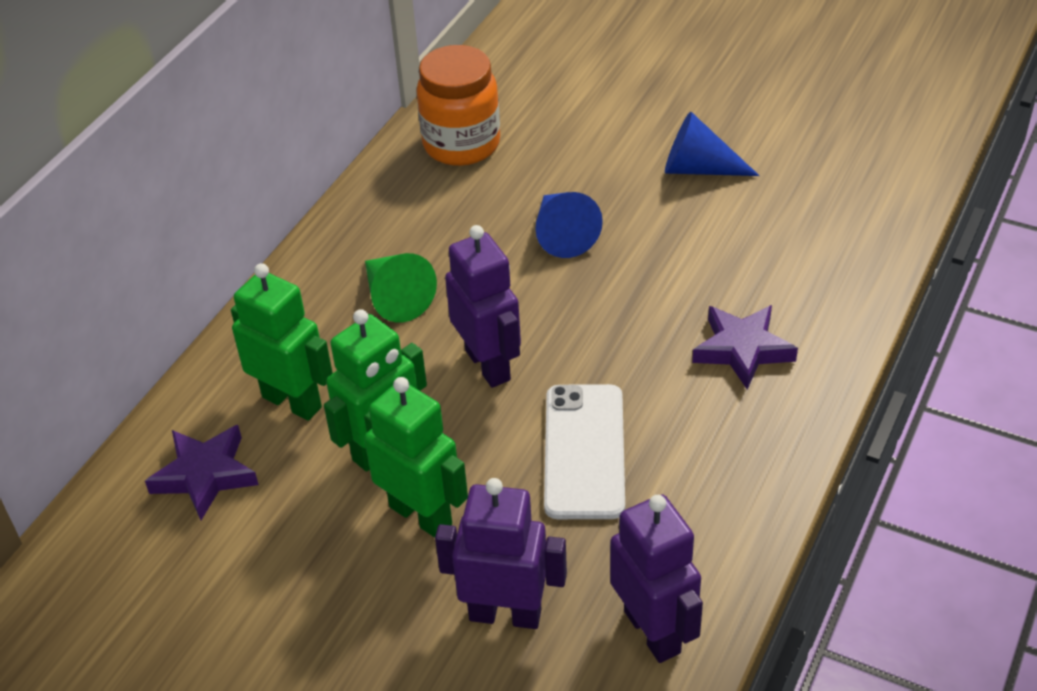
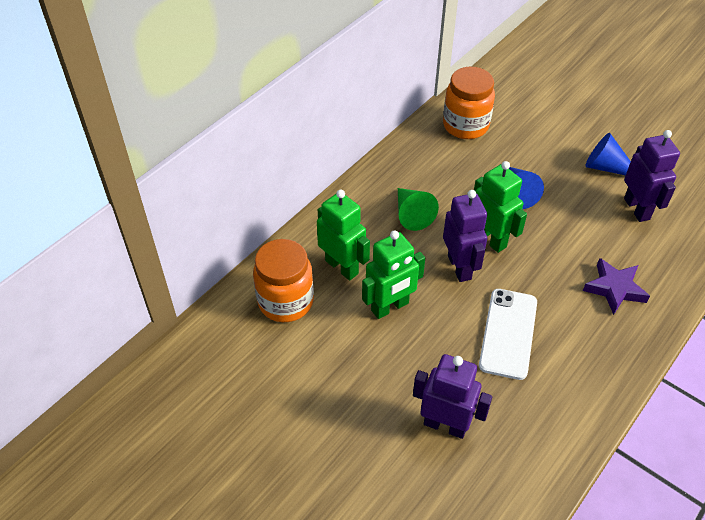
camera: 10 degrees right, 5 degrees up
(205, 475) = (285, 301): purple star -> orange jar
(421, 515) = (405, 353): green robot -> green robot (490, 239)
(653, 631) = (531, 456): purple robot -> purple robot (637, 209)

